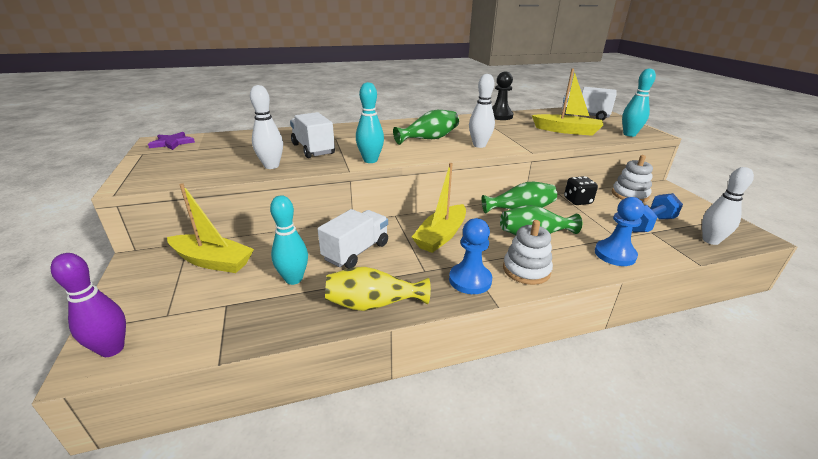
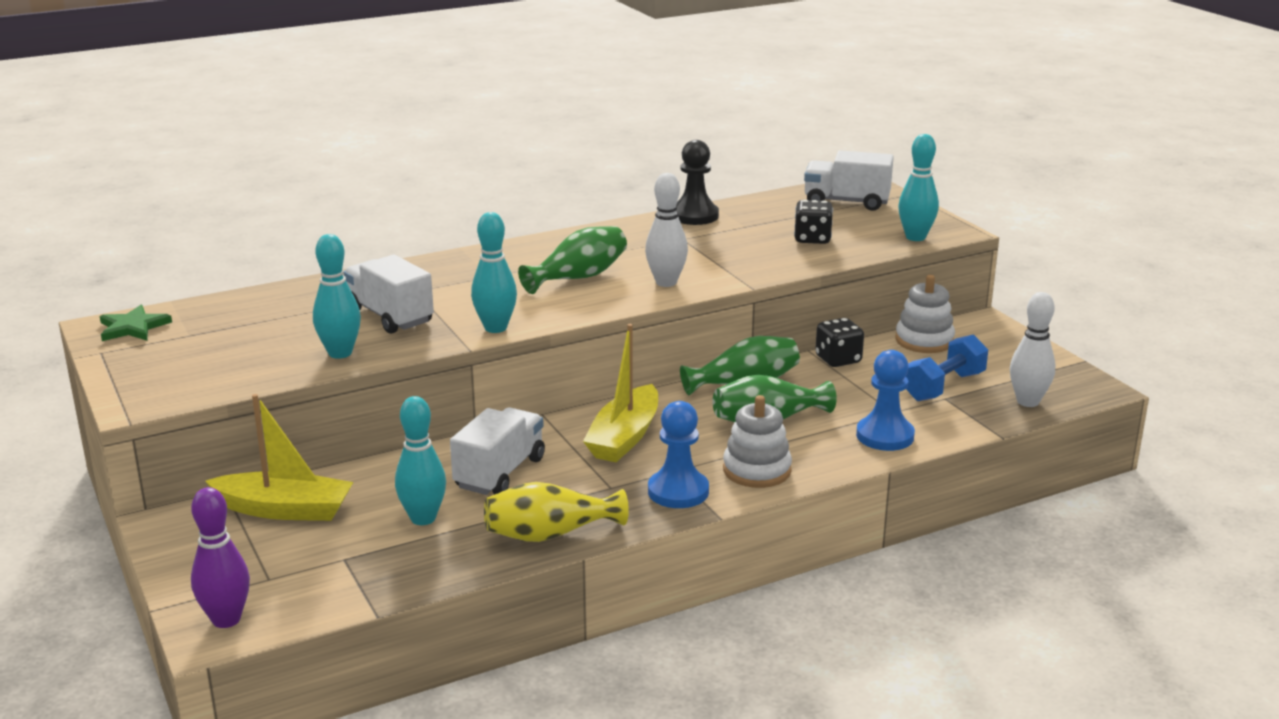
camera: 10 degrees left, 5 degrees down
(172, 143) = (133, 327): purple star -> green star
(271, 166) = (340, 353): white bowling pin -> turquoise bowling pin
(567, 131) = (812, 239): yellow boat -> black dice

